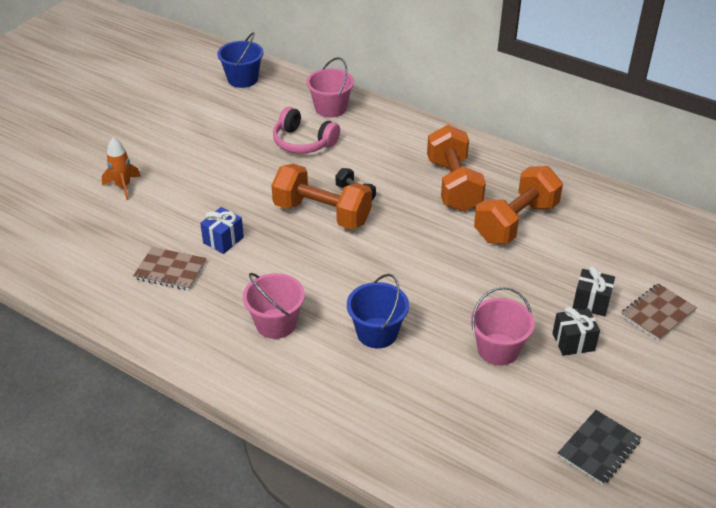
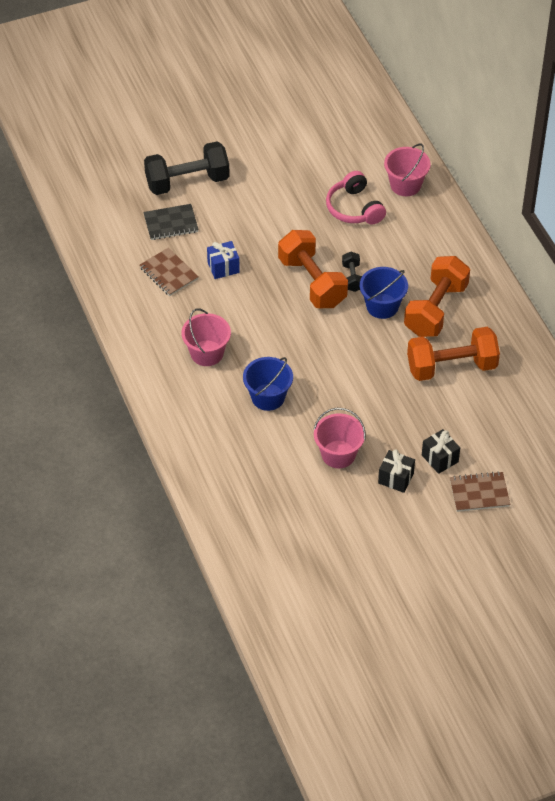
camera: 35 degrees right, 10 degrees up
(123, 186) = (187, 182): orange rocket -> black dumbbell
(242, 79) = (359, 117): blue bucket -> blue bucket (382, 306)
(598, 448) = (337, 553): black notebook -> black notebook (171, 223)

